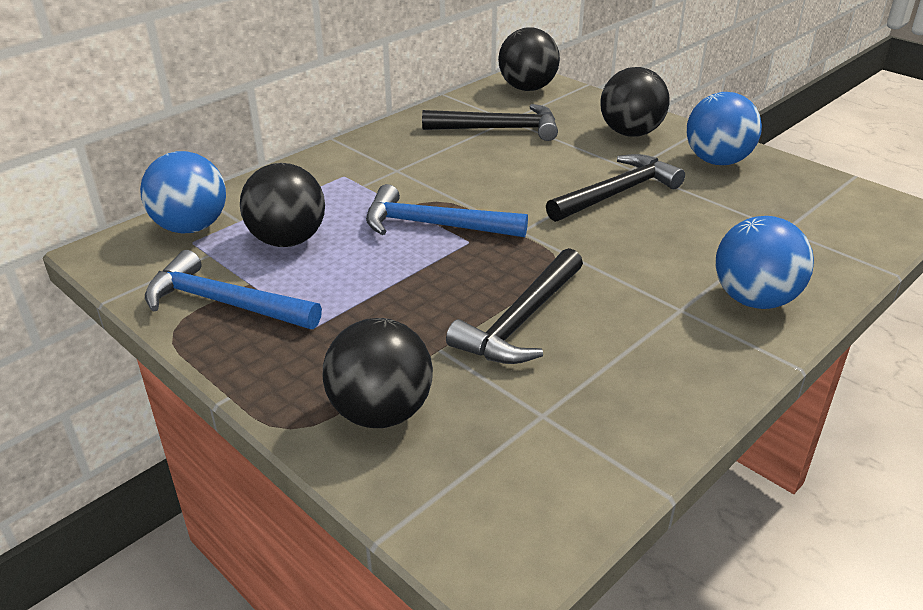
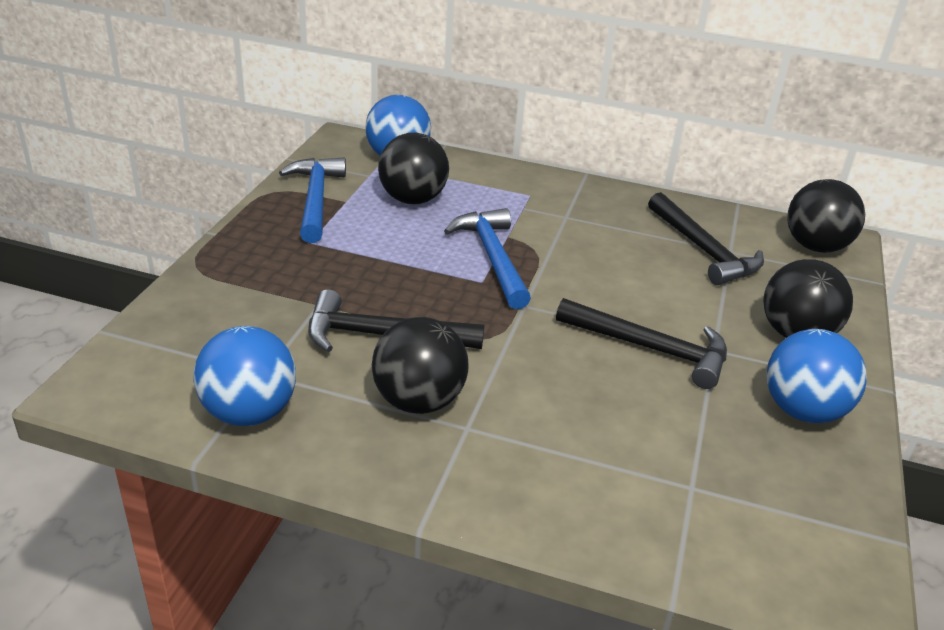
camera: 60 degrees right, 0 degrees up
(381, 413) = (228, 297): black ball -> black ball (418, 401)
(754, 300) = (521, 478): blue ball -> blue ball (249, 412)

